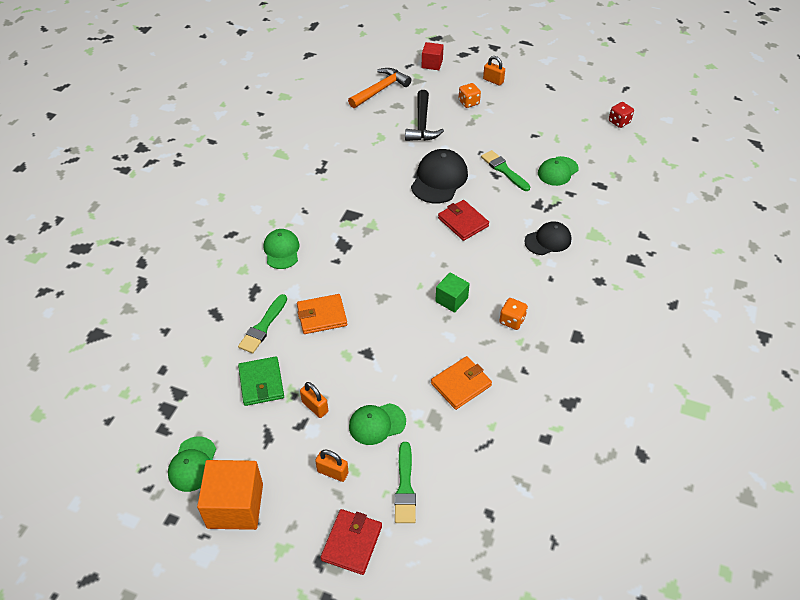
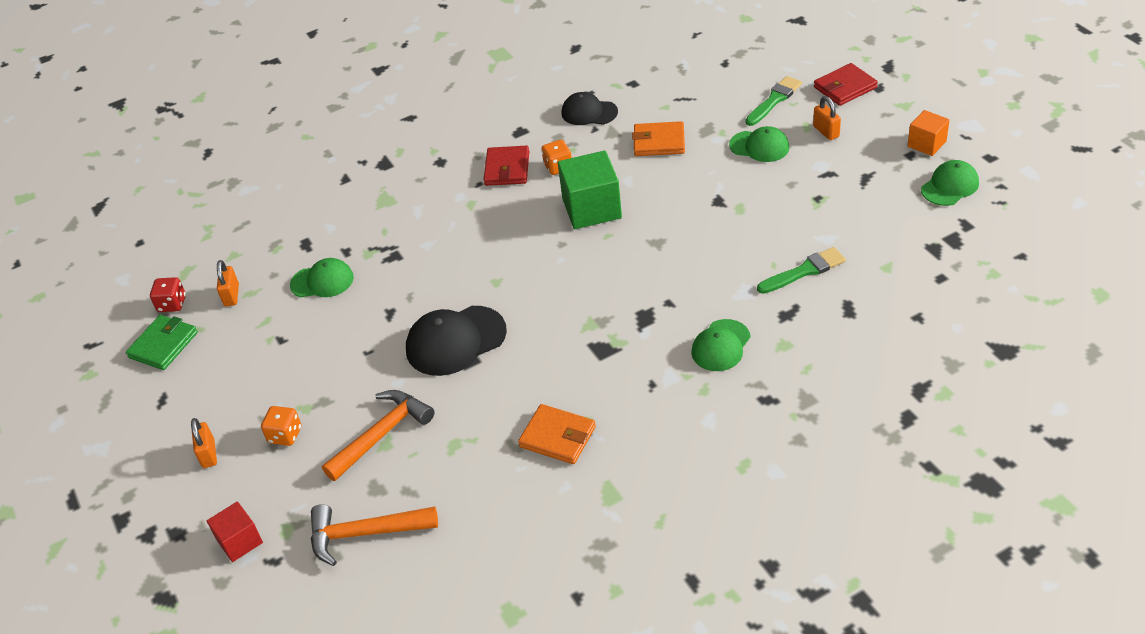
camera: 135 degrees left, 5 degrees down
(235, 505) = (926, 144): orange cube -> orange cube, size x0.58
(261, 383) = (842, 221): green wallet -> green wallet (163, 345)
(315, 407) = (805, 181): orange padlock -> orange padlock (231, 295)
(322, 316) = (734, 253): orange wallet -> orange wallet (557, 437)
(422, 124) = (382, 434): black hammer -> orange hammer
(451, 300) = (591, 208): green cube -> green cube, size x1.73
(463, 222) = (491, 277): red wallet -> red wallet (507, 169)
(504, 170) = (373, 313): green brush -> none
(548, 240) = (434, 216): black cap -> black cap (589, 112)

